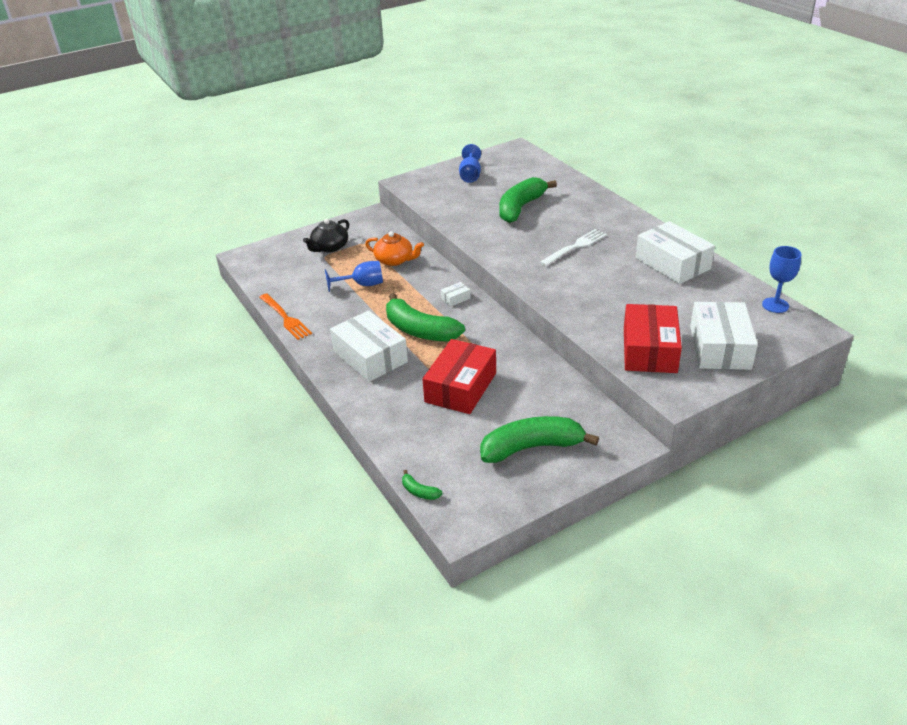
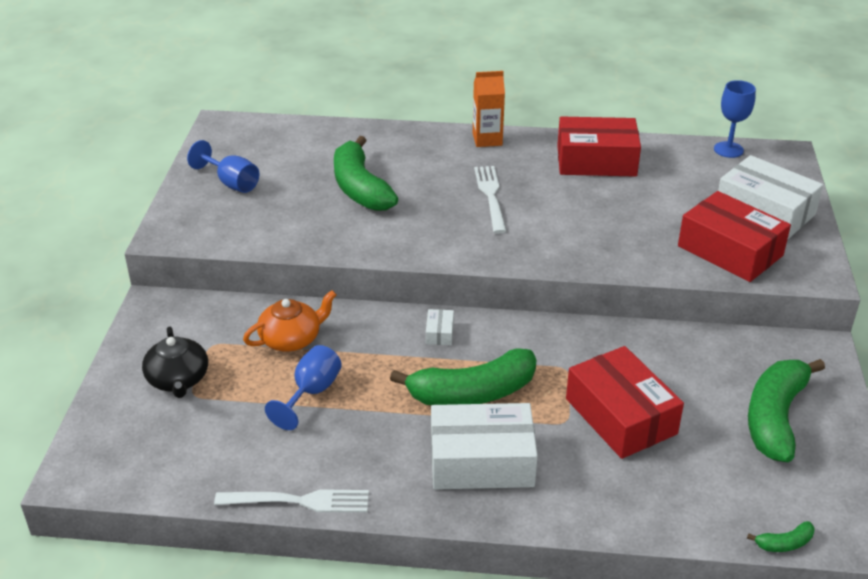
camera: 55 degrees left, 0 degrees up
(285, 318) = (299, 501): orange fork -> white fork
(632, 220) = (487, 139): none -> orange carton
(672, 263) = (596, 161): white box -> red box

